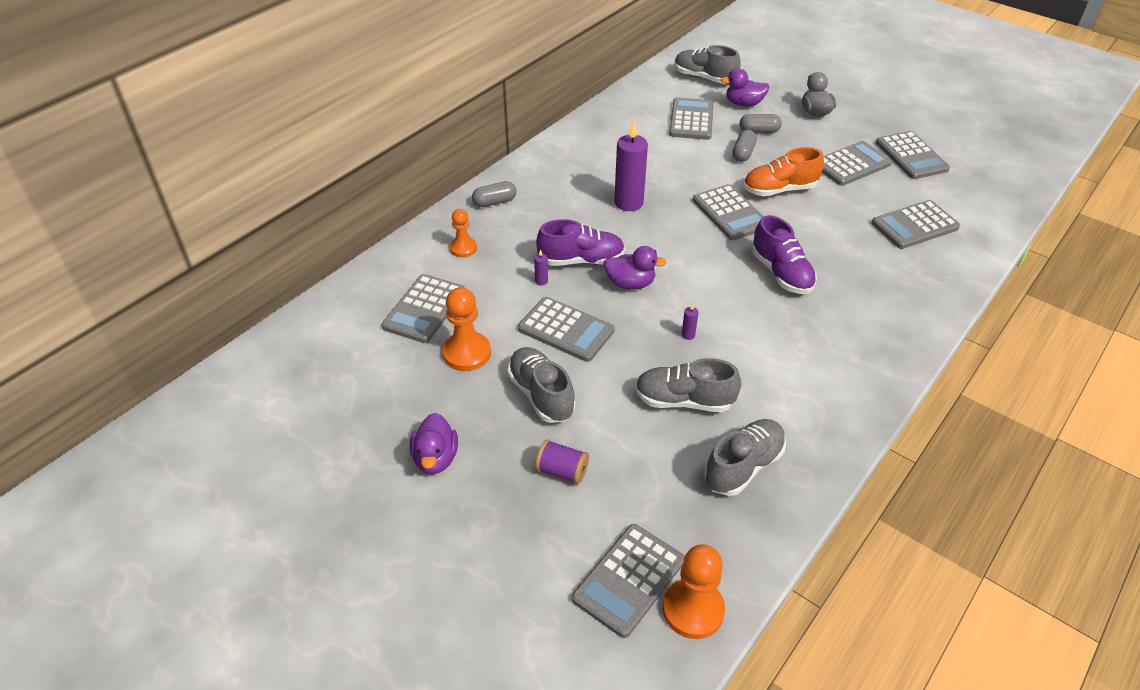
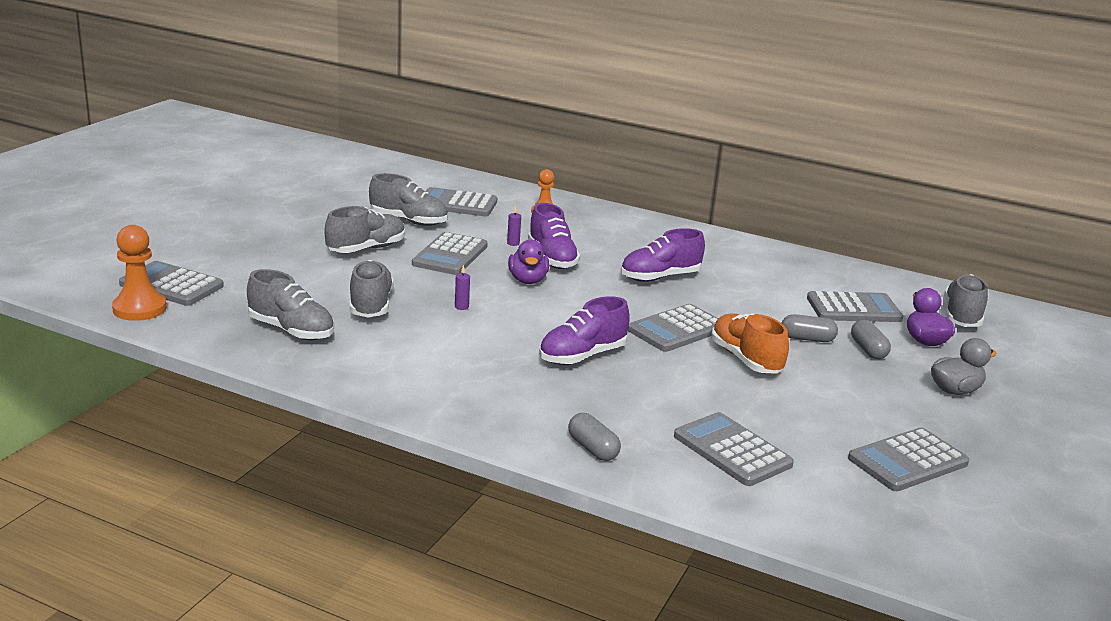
camera: 75 degrees right, 20 degrees down
(435, 458) = (292, 218): purple duck -> none
(467, 353) = (409, 221): orange pawn -> grey shoe
(494, 202) = (620, 220): grey capsule -> grey capsule (592, 449)
(562, 471) = (282, 259): purple spool -> none
(628, 203) = (660, 277): purple candle -> purple shoe
(851, 164) = (844, 411): grey calculator -> none

